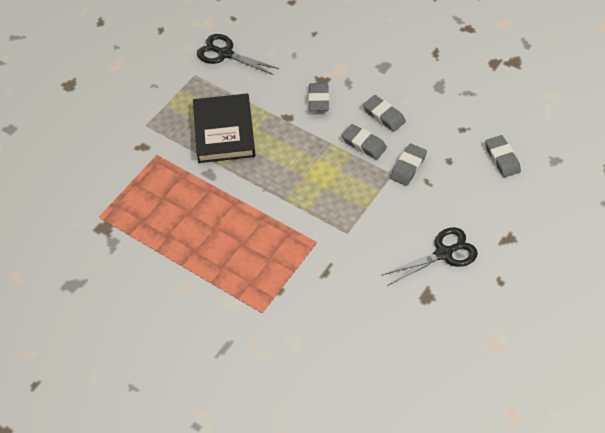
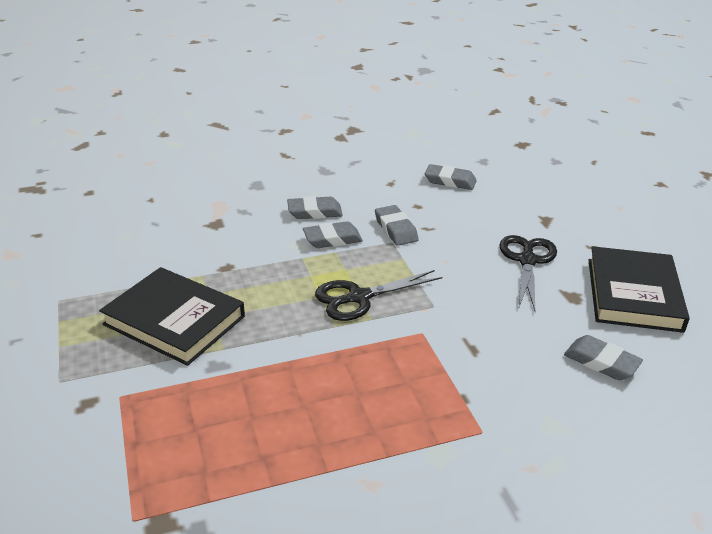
camera: 55 degrees left, 20 degrees down
(225, 54) = (72, 263): black scissors -> black scissors (359, 297)
(318, 100) = (236, 237): grey eraser -> grey eraser (601, 362)
(462, 328) = (633, 294): none -> black book

